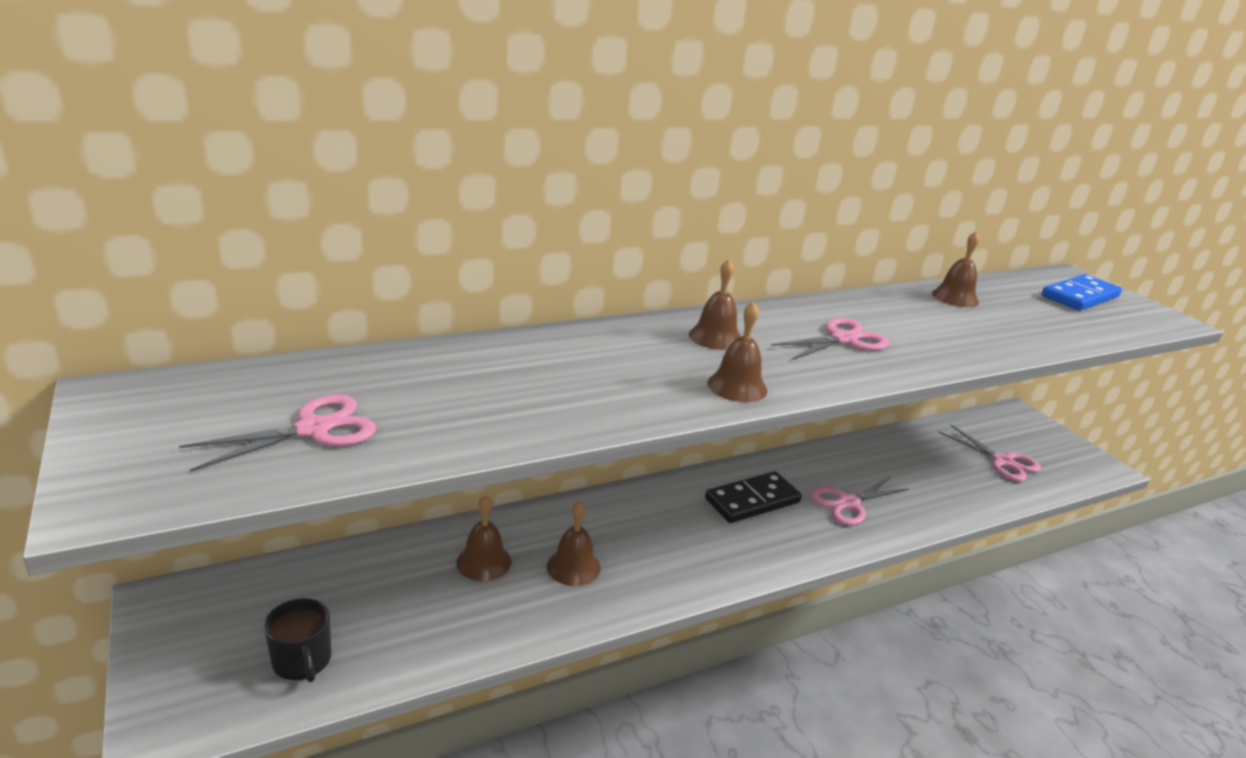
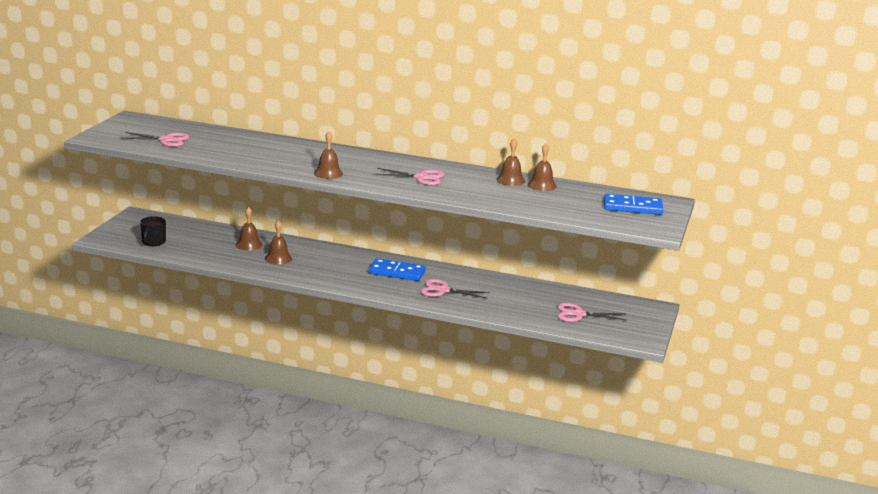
camera: 45 degrees right, 5 degrees down
(715, 337) = (363, 160): brown bell -> brown bell (510, 180)
(752, 501) = (397, 272): black domino -> blue domino
(1002, 461) = (578, 314): pink scissors -> pink scissors turned 90 degrees clockwise

